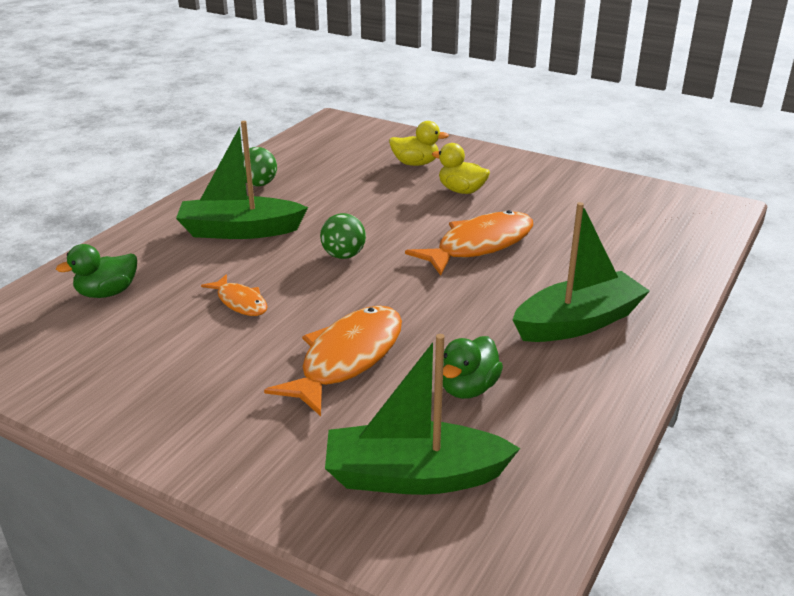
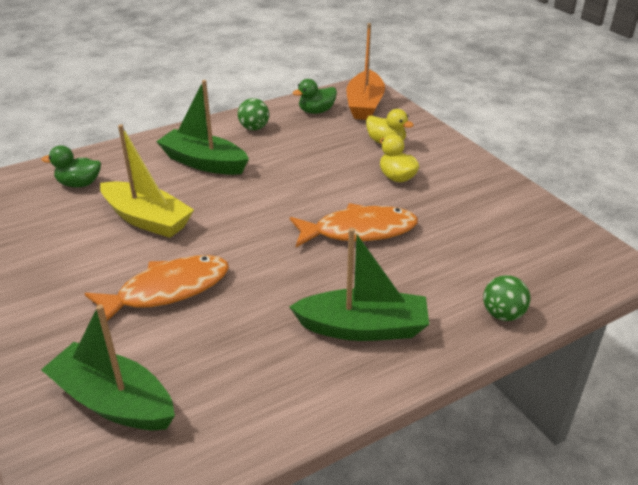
camera: 30 degrees right, 5 degrees up
(240, 302) = (147, 219): orange fish -> yellow boat
(343, 255) = (251, 206): green ball -> green ball (502, 314)
(354, 136) = (364, 105): none -> orange boat
(468, 388) = (221, 349): green duck -> green duck (316, 111)

